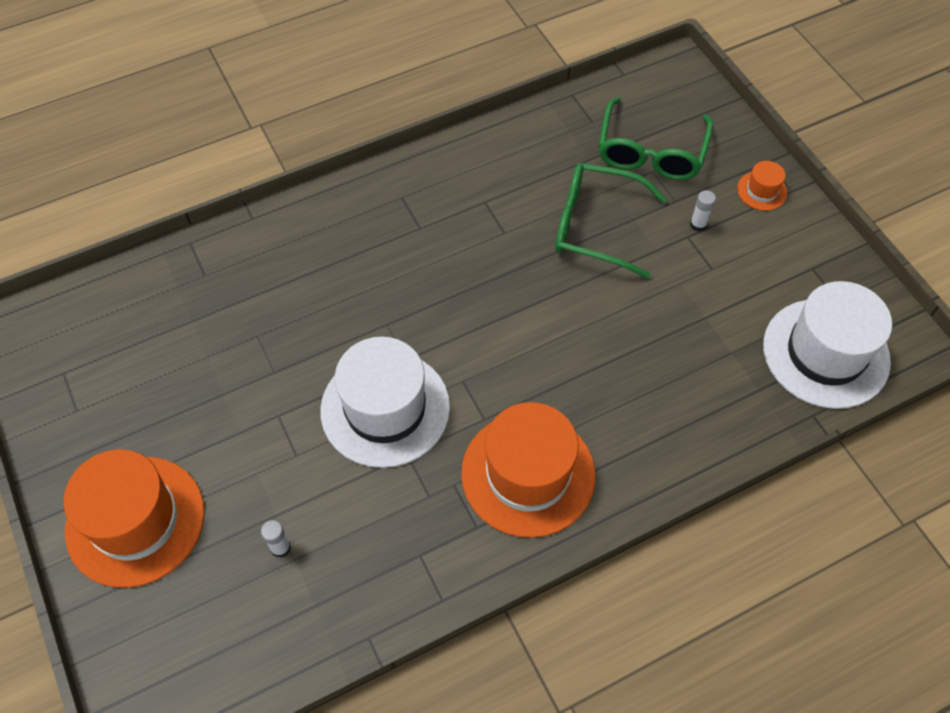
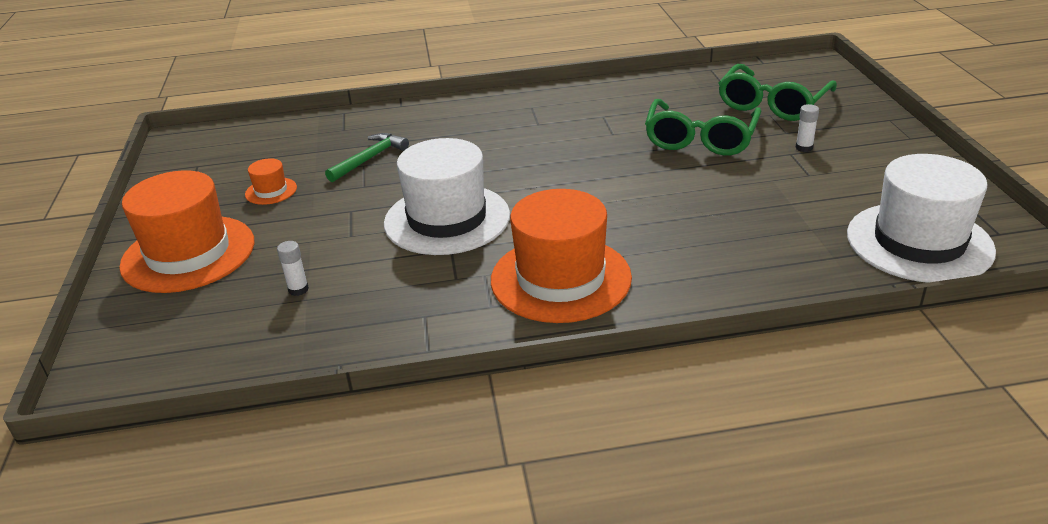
camera: 20 degrees right, 25 degrees down
(259, 323) = (369, 159): none -> green hammer
(595, 226) = (700, 139): green glasses -> green glasses turned 105 degrees counterclockwise
(762, 191) = (878, 135): orange hat -> orange hat (271, 191)

